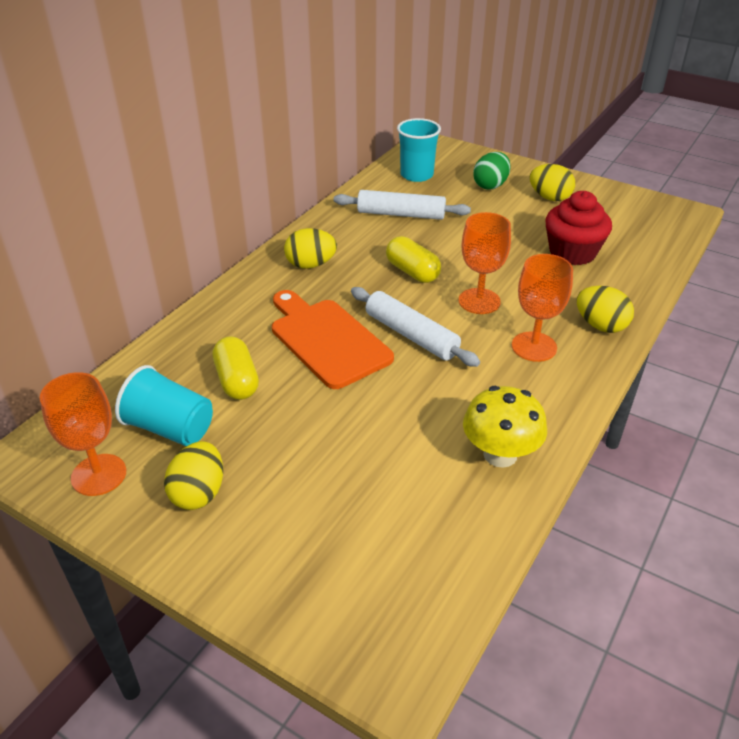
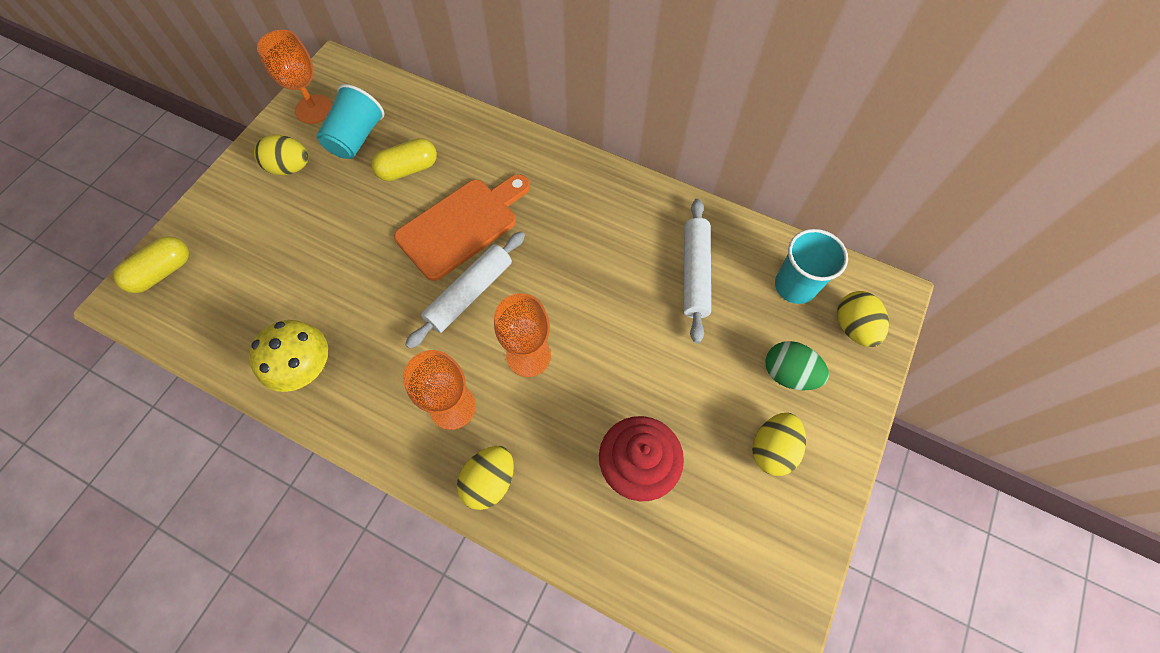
camera: 85 degrees right, 25 degrees up
(311, 265) = (581, 199): yellow egg -> yellow egg (853, 327)
(412, 272) = (577, 290): yellow capsule -> yellow capsule (162, 272)

